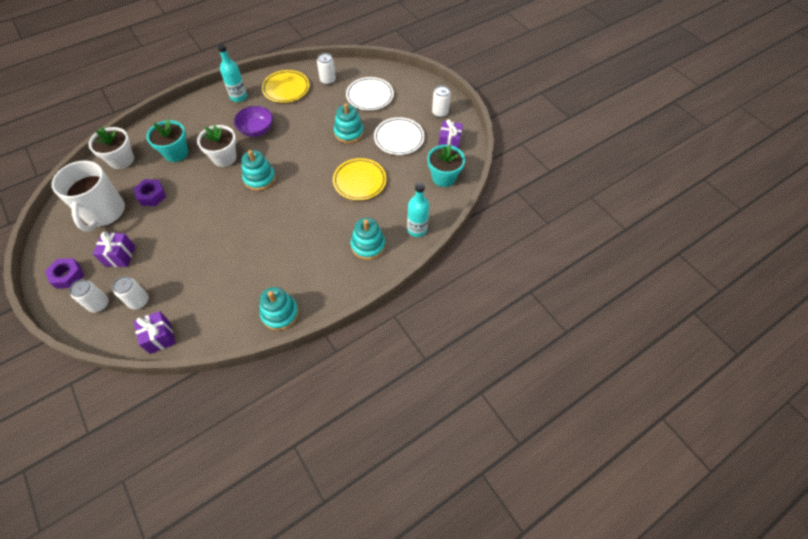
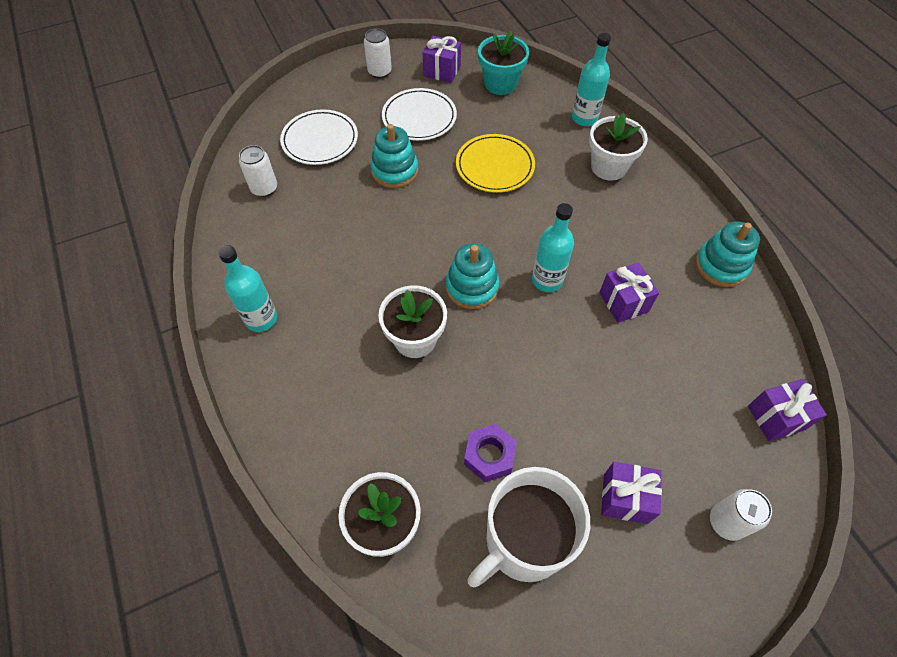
camera: 80 degrees left, 0 degrees up
(68, 276) = (671, 591): purple nut -> none
(104, 213) = (523, 542): white mug -> white mug turned 135 degrees clockwise
(139, 301) = (715, 455): white can -> none
(176, 153) = (386, 421): turquoise flower pot -> none
(249, 255) = (623, 302): none -> purple gift
(256, 130) = (357, 291): purple bowl -> none
(265, 214) = (547, 280): none -> turquoise bottle
(286, 88) = (264, 246): yellow plate -> none
(368, 245) = (608, 167): turquoise stacking toy -> white flower pot

